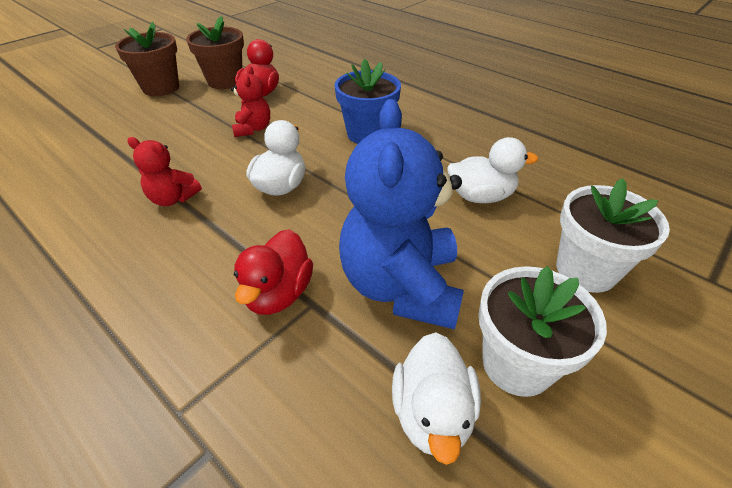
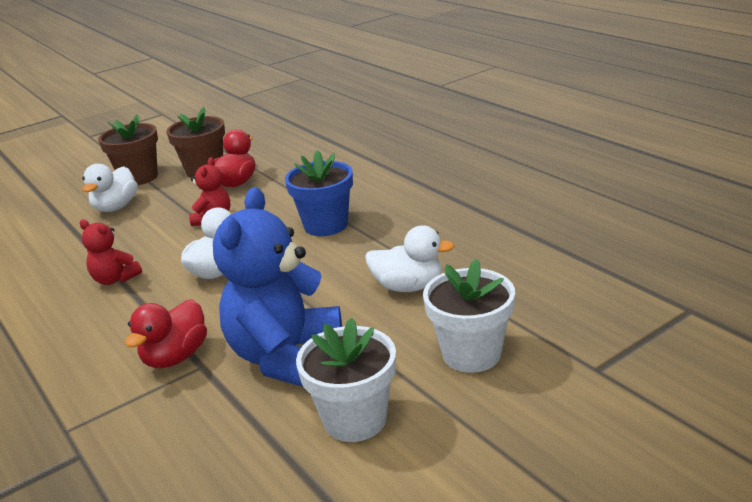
camera: 15 degrees right, 15 degrees down
(432, 413) = (261, 446): white duck -> white duck (116, 207)

